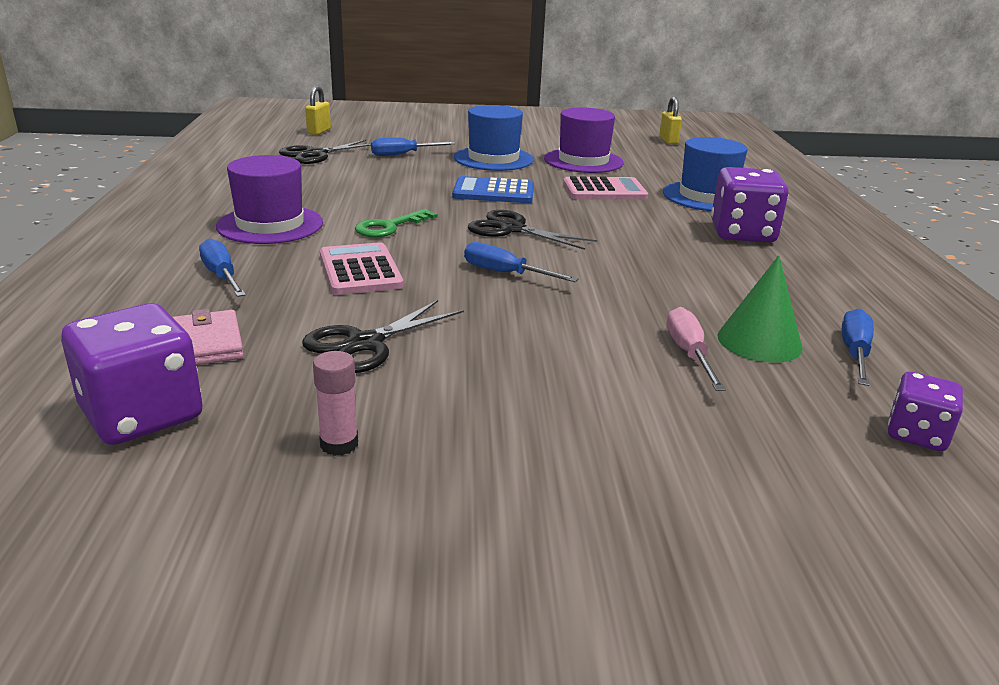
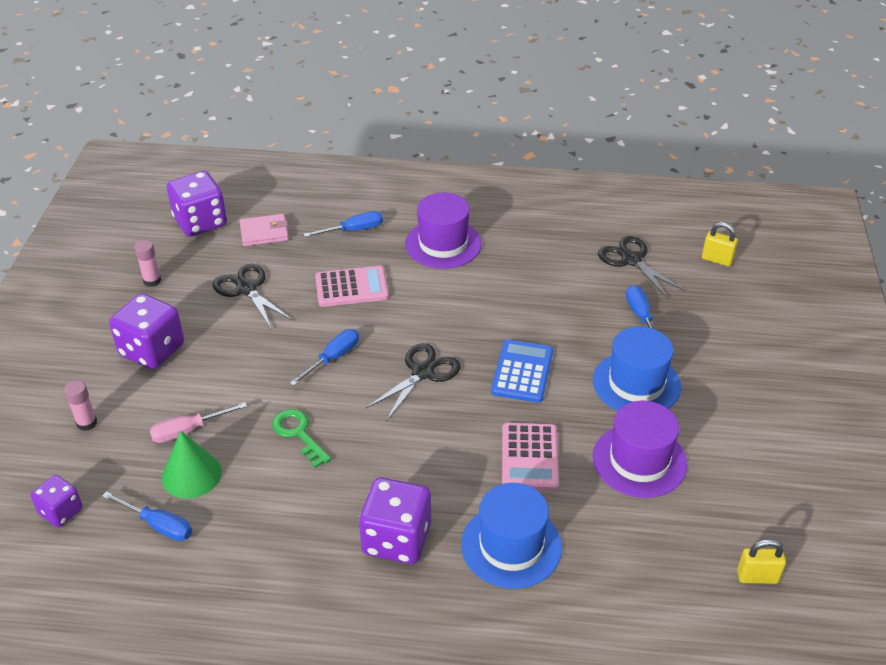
camera: 100 degrees right, 15 degrees up
(389, 227) = (434, 303): green key -> green key (298, 434)
(538, 411) = (152, 350): none -> purple dice
(689, 353) = (188, 430): pink screwdriver -> pink screwdriver turned 150 degrees clockwise
(738, 447) = (87, 423): none -> pink glue stick

